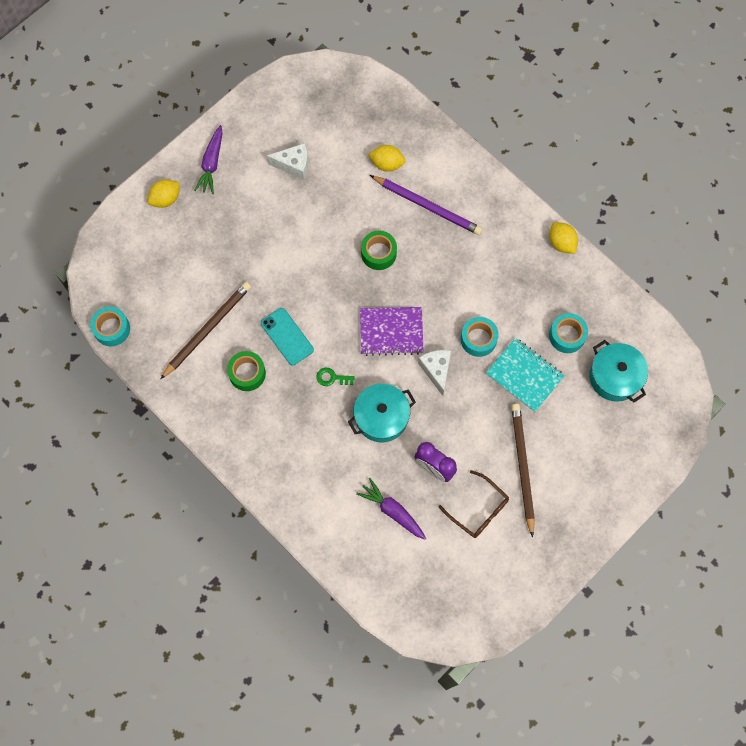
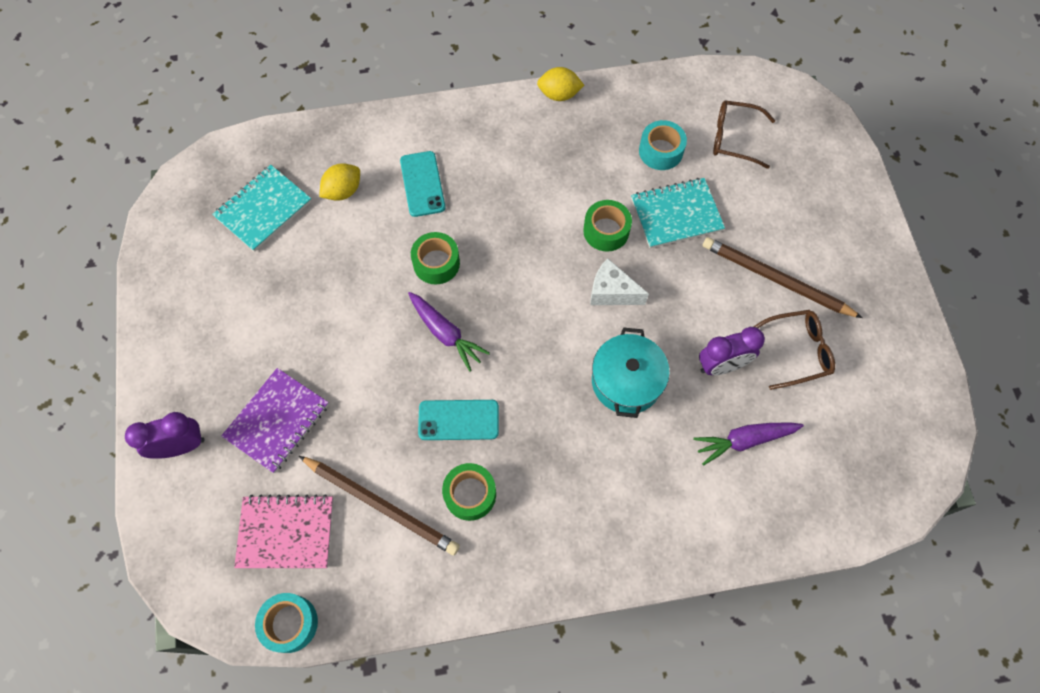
camera: 55 degrees left, 5 degrees down
(157, 290) = (286, 532): none -> pink notebook
(166, 199) = (181, 446): yellow lemon -> purple clock
(207, 329) = (381, 505): brown pencil -> brown pencil turned 135 degrees clockwise
(211, 164) = (184, 366): purple carrot -> purple carrot (446, 334)
(294, 165) = (264, 281): white cheese -> none
(332, 378) = (543, 403): green key -> none
(340, 128) = (263, 209): none -> turquoise notebook
(391, 332) = (535, 308): purple notebook -> purple notebook (277, 421)
(427, 206) = (422, 184): purple pencil -> turquoise phone
(478, 339) = (606, 231): turquoise tape -> green tape
(615, 377) = (733, 138): turquoise pot -> brown glasses

